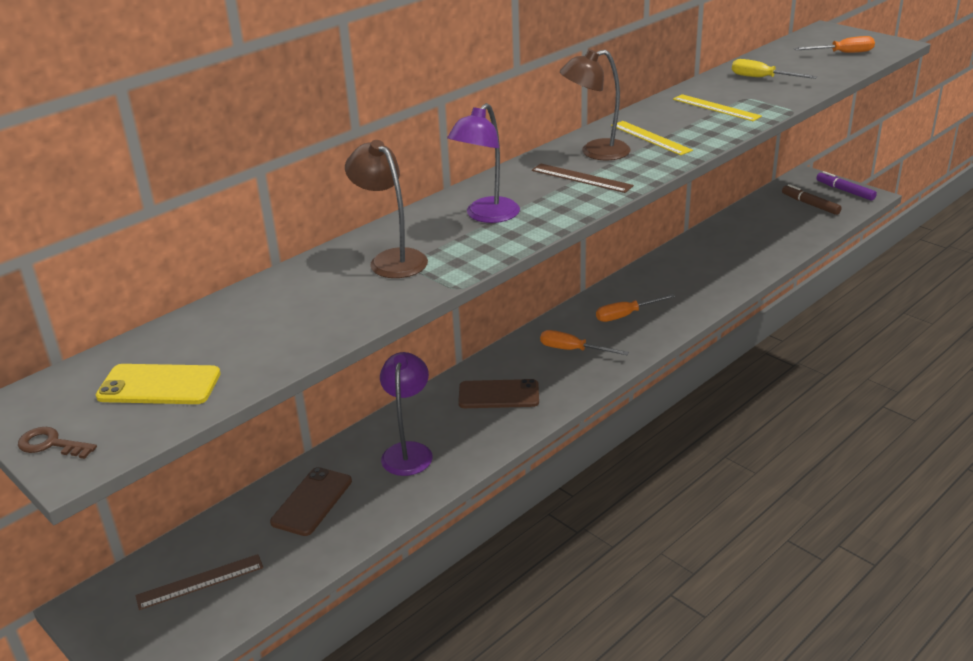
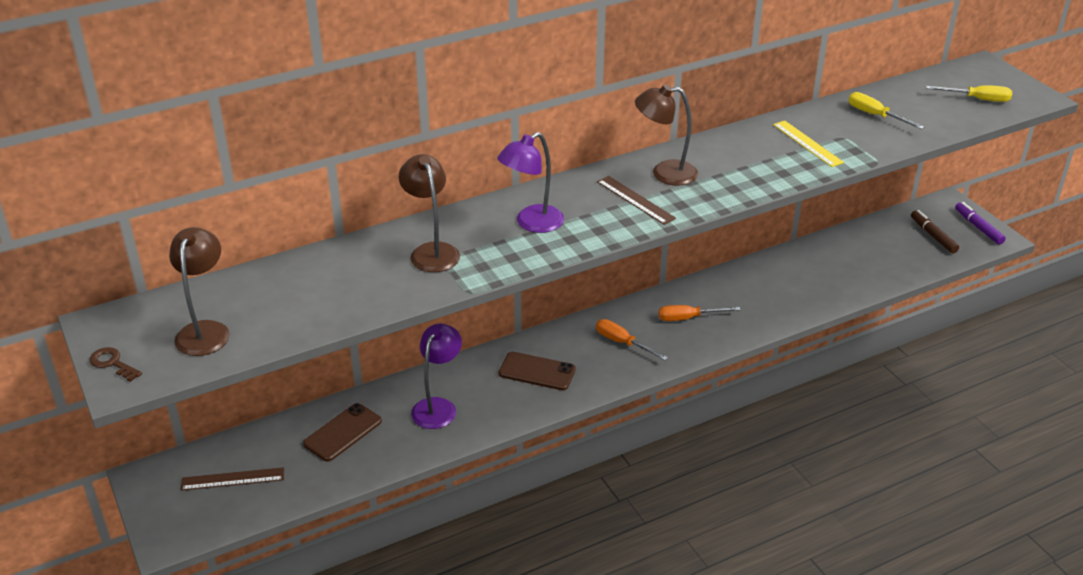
camera: 15 degrees right, 5 degrees up
(159, 385) = (205, 330): yellow phone -> brown lamp
(650, 138) = (724, 167): yellow ruler -> none
(843, 53) = (977, 99): orange screwdriver -> yellow screwdriver

